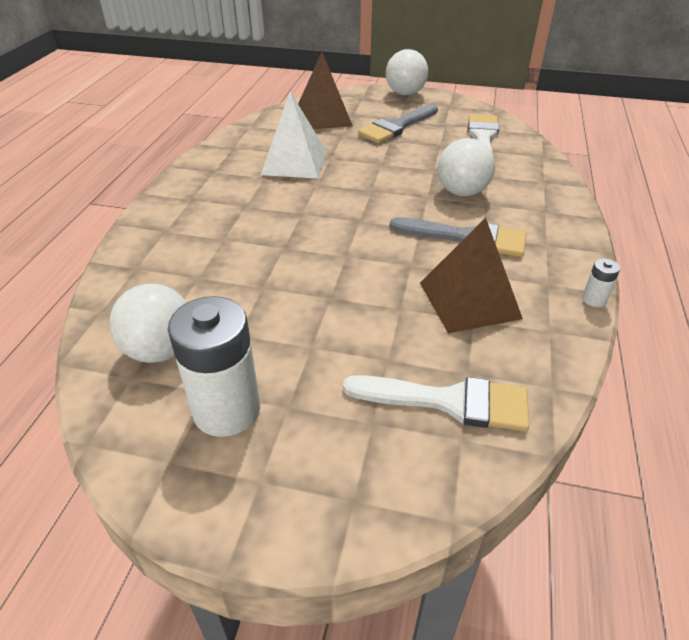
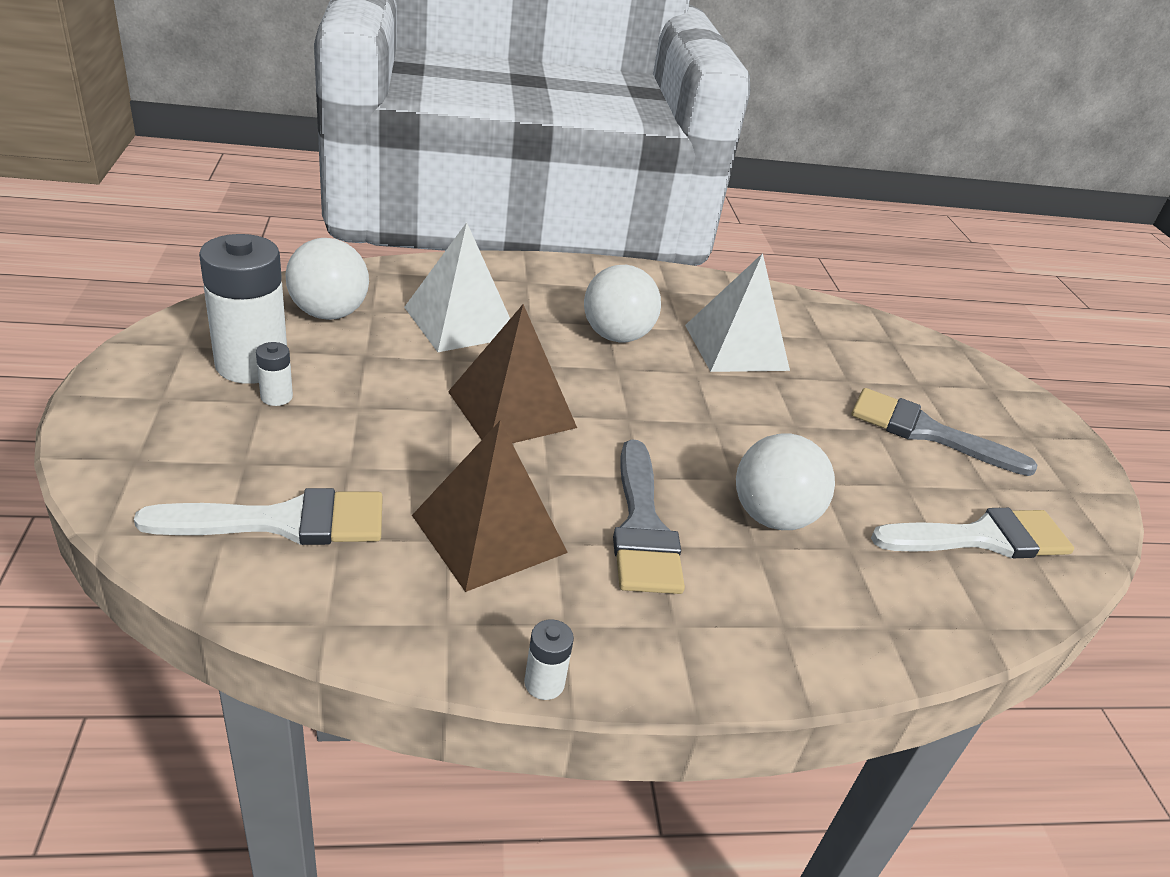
camera: 65 degrees right, 5 degrees down
(210, 274) = (461, 322): none -> white pyramid
(284, 396) = (276, 397): none -> white battery
(323, 117) = (887, 357): brown pyramid -> brown pyramid (512, 409)
(405, 93) = (1057, 433): white ball -> white ball (616, 336)
(449, 402) = (284, 521): white brush -> white brush turned 90 degrees counterclockwise

